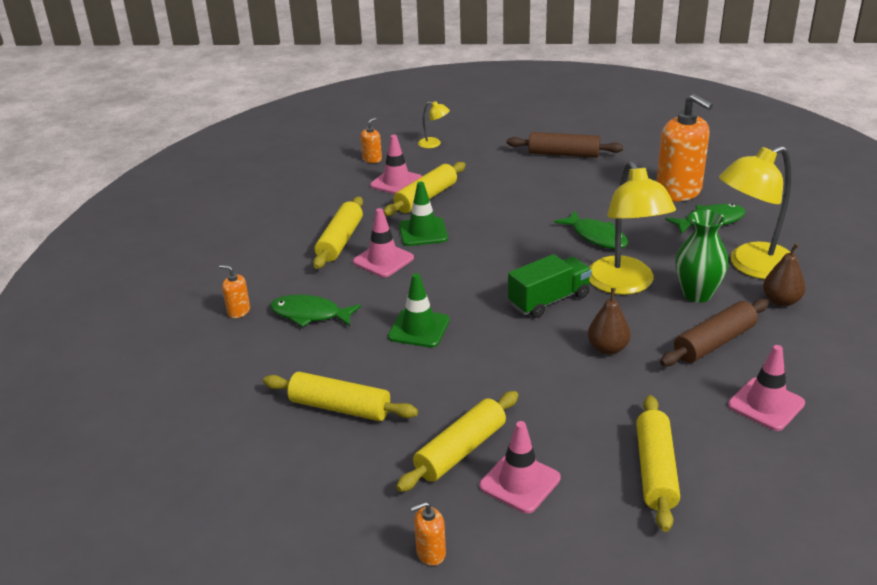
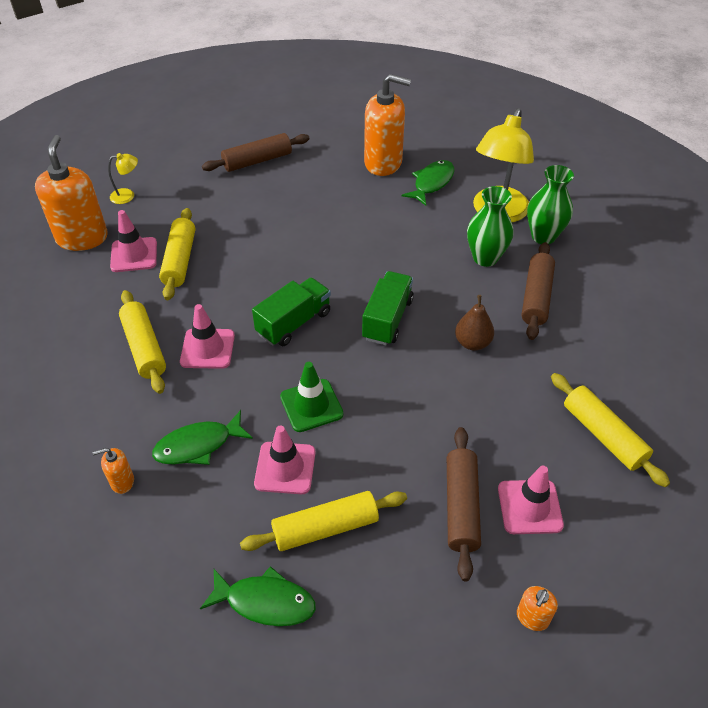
camera: 40 degrees left, 15 degrees up
(372, 159) = (82, 238): orange soap dispenser -> orange soap dispenser, size x2.27
(423, 232) = (214, 300): green traffic cone -> none
(461, 450) = (461, 506): yellow rolling pin -> brown rolling pin
(467, 271) = (294, 323): none -> green truck
(596, 237) = (363, 236): green fish -> green fish (265, 602)
(625, 285) = (428, 274): yellow lamp -> none
(766, 404) = (614, 334): pink traffic cone -> pink traffic cone (285, 468)
(781, 301) = (543, 236): brown pear -> green vase

